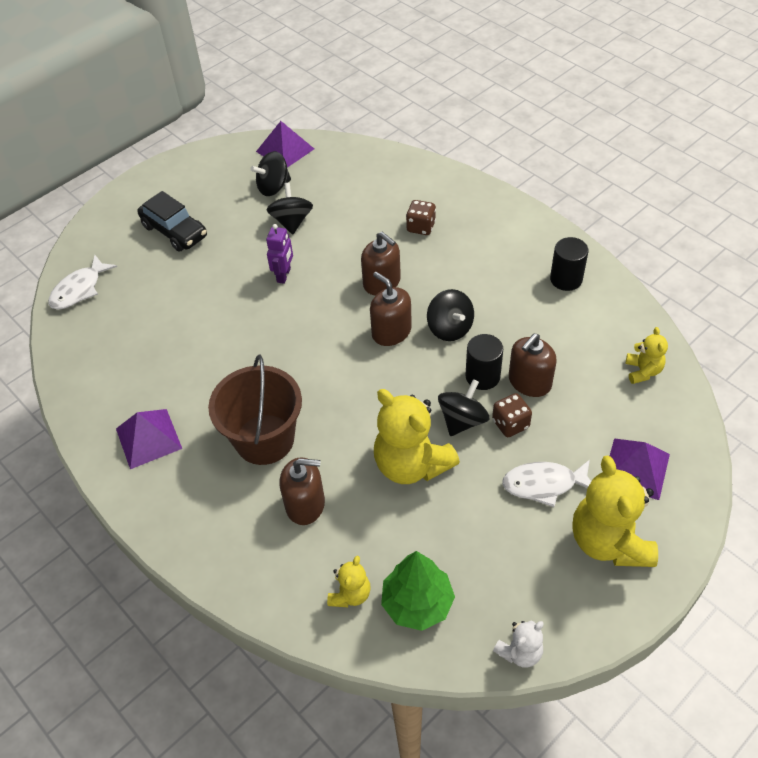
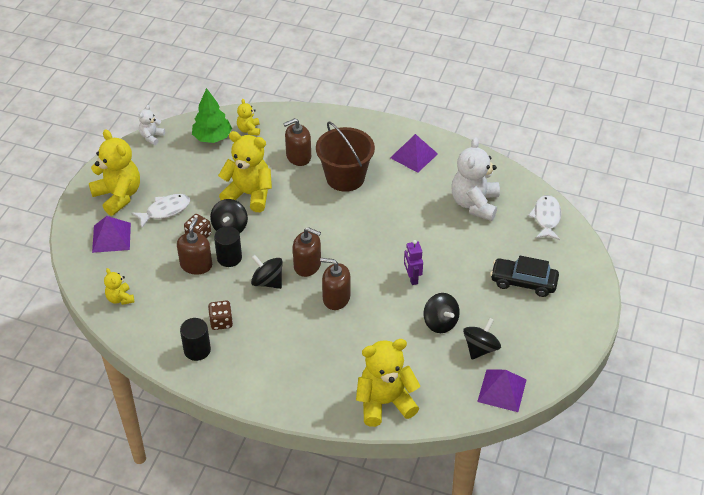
camera: 150 degrees right, 5 degrees down
(139, 337) = (474, 204): none -> white teddy bear
(398, 173) = (385, 402): none -> yellow teddy bear
(421, 227) = (334, 355): brown dice -> brown dice (221, 322)

